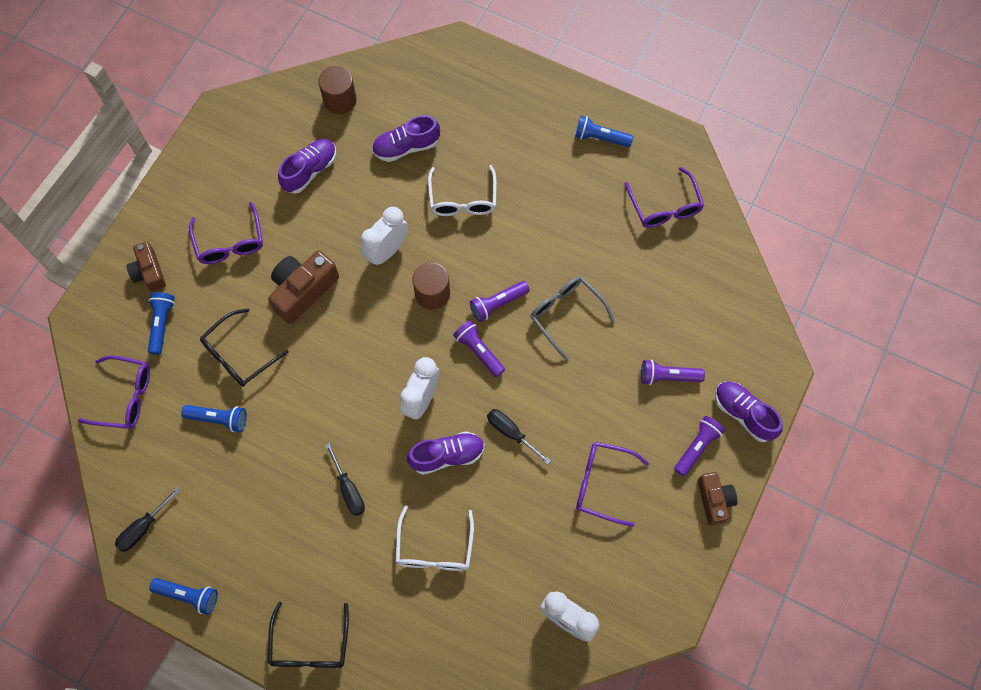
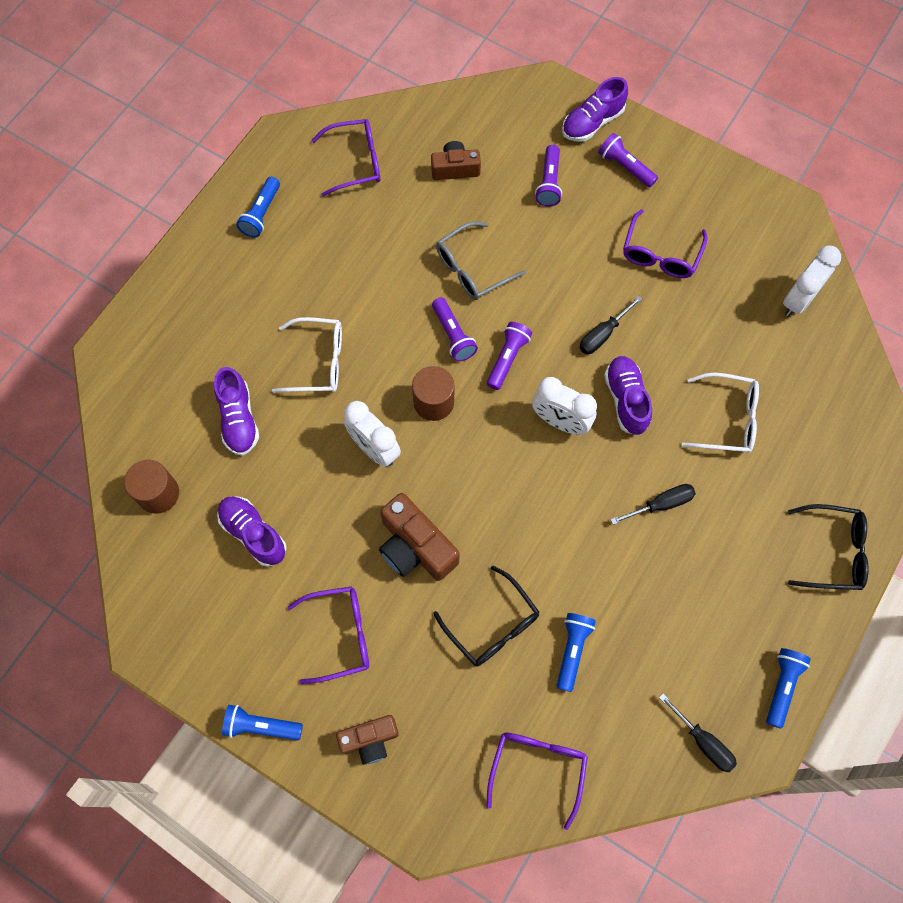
camera: 85 degrees left, 0 degrees up
(162, 324) = (444, 722): blue flashlight -> blue flashlight (261, 726)
(479, 351) = (507, 359): purple flashlight -> purple flashlight turned 150 degrees clockwise
(714, 500) = (679, 159): brown camera -> brown camera (455, 169)

